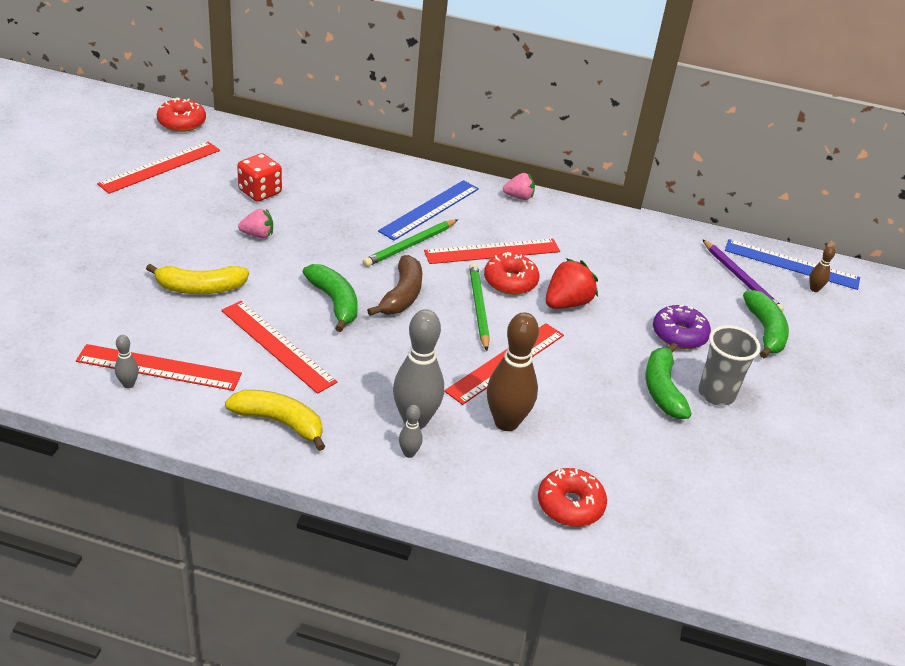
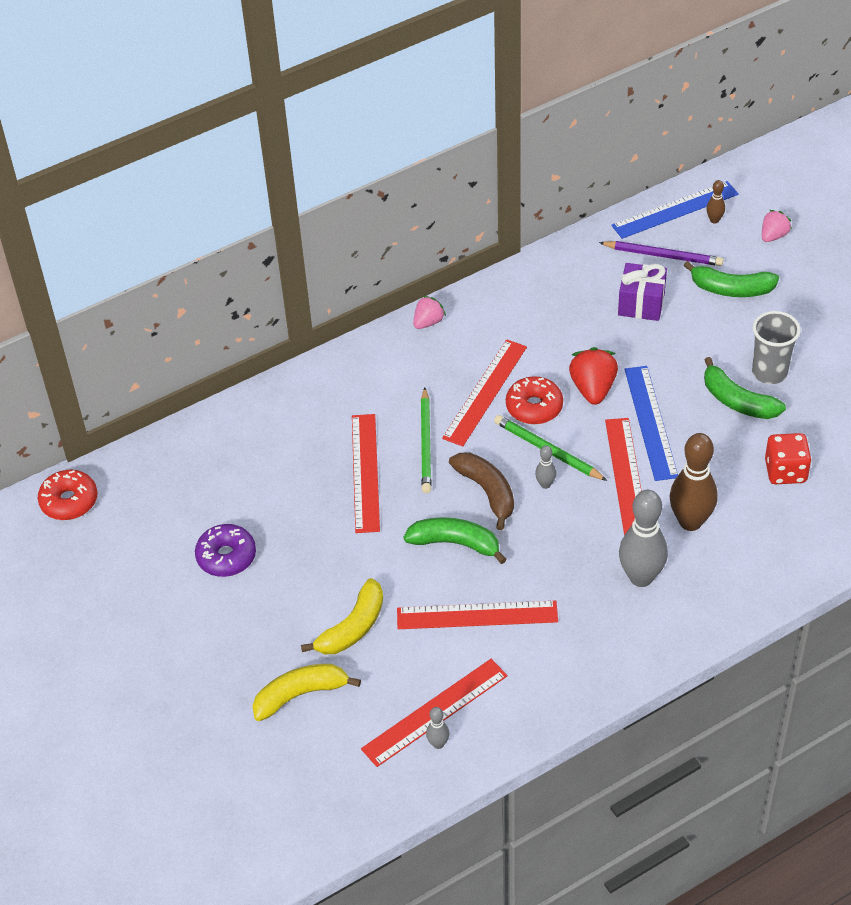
camera: 40 degrees left, 10 degrees up
(160, 167) = (133, 559): red ruler -> red ruler (365, 472)
(258, 235) = (312, 543): pink strawberry -> pink strawberry (773, 236)
(260, 192) = (247, 505): red dice -> red dice (785, 471)
(279, 422) = (570, 666): yellow banana -> yellow banana (300, 695)
(409, 453) = (672, 603): grey bowling pin -> grey bowling pin (545, 484)
(429, 209) = (388, 397): blue ruler -> blue ruler (650, 422)
(570, 505) = (801, 540): red donut -> none
(679, 335) = (690, 345): purple donut -> purple donut (226, 556)
(680, 289) = (641, 304): none -> purple gift
(765, 331) = (731, 289): green banana -> green banana turned 150 degrees clockwise

